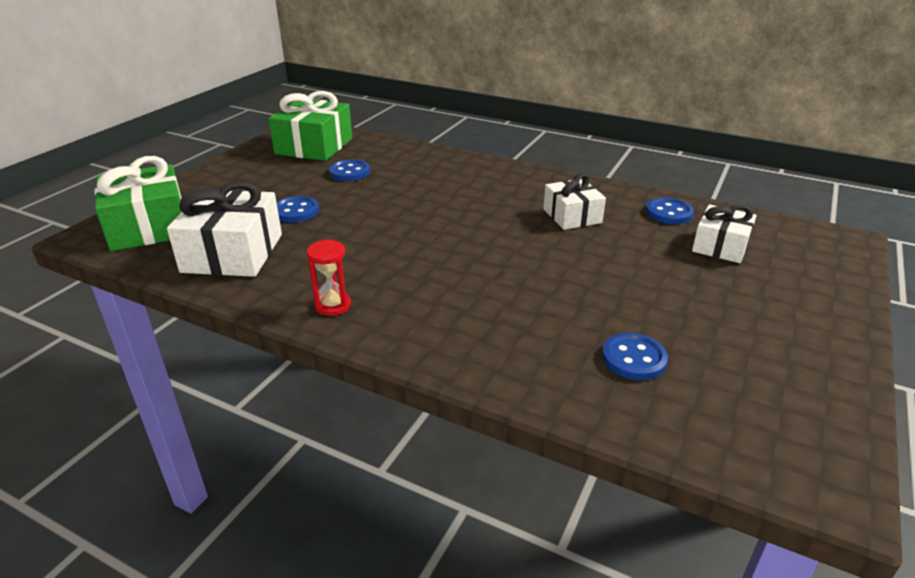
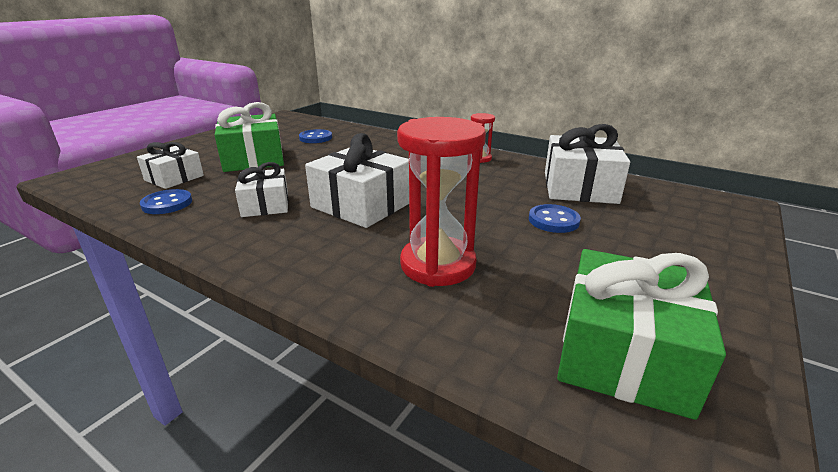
camera: 175 degrees left, 5 degrees down
(148, 226) = (692, 211): green gift -> green gift (253, 159)
(349, 172) = (518, 276): blue button -> none
(403, 176) = (438, 265): none -> red hourglass
(477, 220) = (362, 205): none -> white gift

